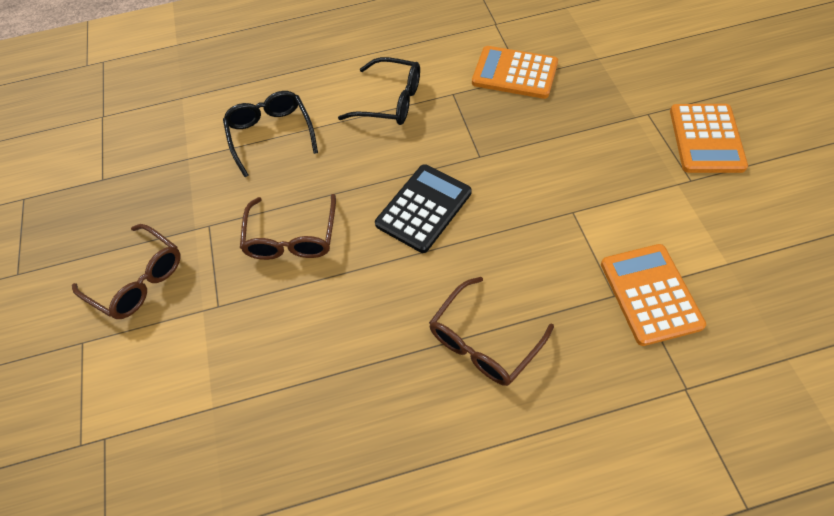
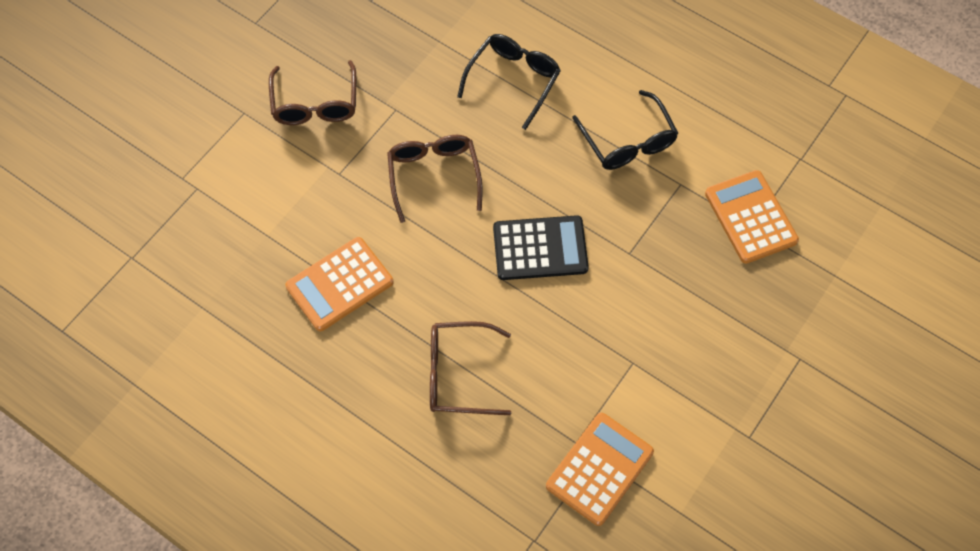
camera: 45 degrees right, 5 degrees up
(292, 238) = (434, 176): brown glasses -> brown glasses turned 120 degrees clockwise
(706, 139) = (811, 425): orange calculator -> orange calculator (340, 284)

